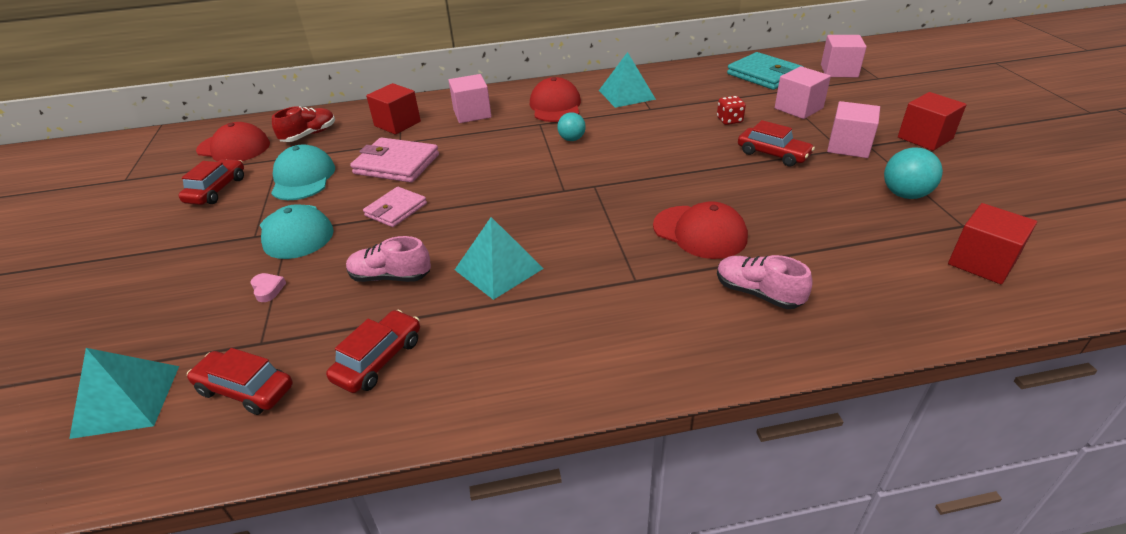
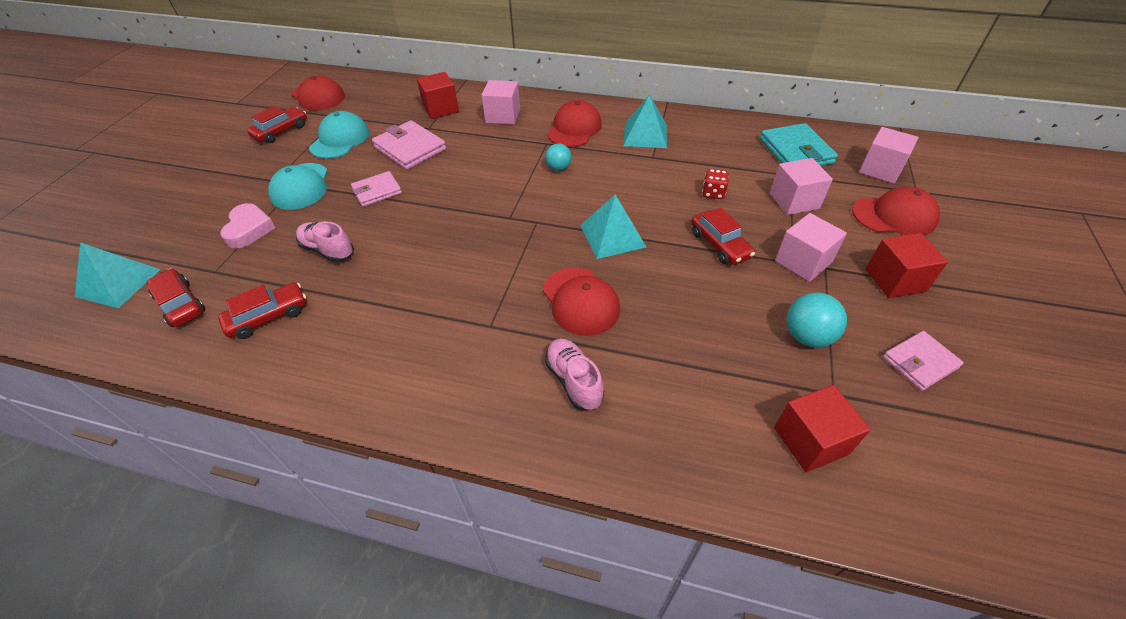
camera: 25 degrees right, 10 degrees up
(268, 289) = (249, 229): pink heart -> pink heart, size x1.87
(309, 135) = (373, 100): red shoe -> none
(498, 269) = (402, 273): turquoise pyramid -> turquoise pyramid (612, 236)
(880, 98) = (894, 216): none -> red cap
(996, 184) = (919, 362): none -> pink wallet

